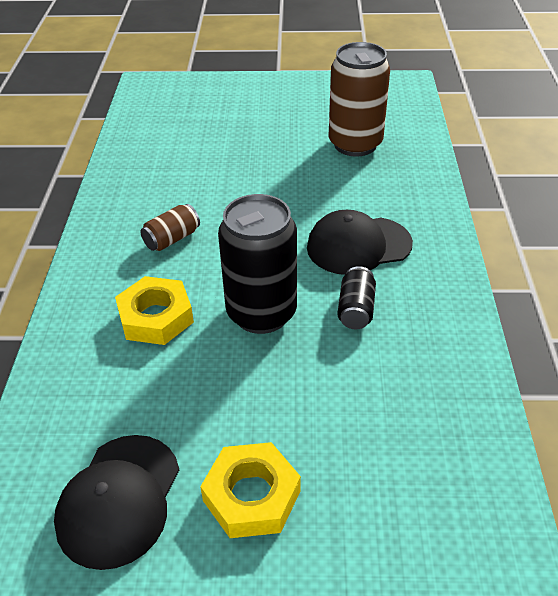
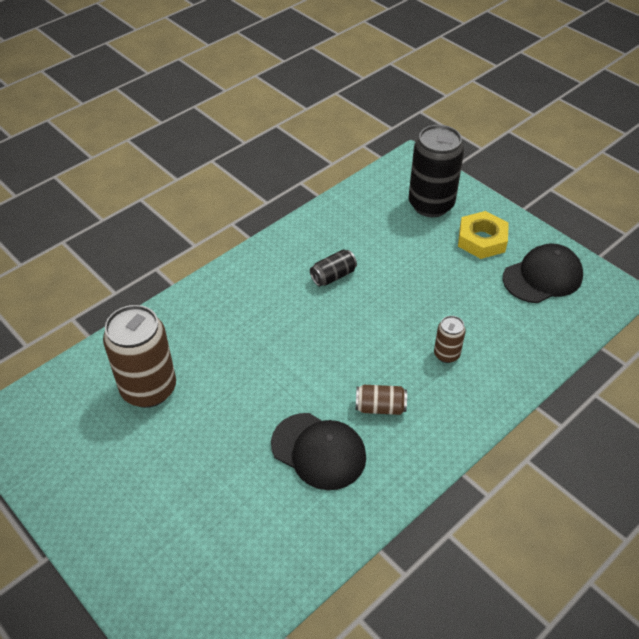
camera: 135 degrees left, 5 degrees up
(155, 317) = (446, 354): yellow nut -> brown can
(261, 313) = (384, 311): black can -> black can (431, 205)
(358, 245) = (276, 309): black cap -> black cap (318, 451)

